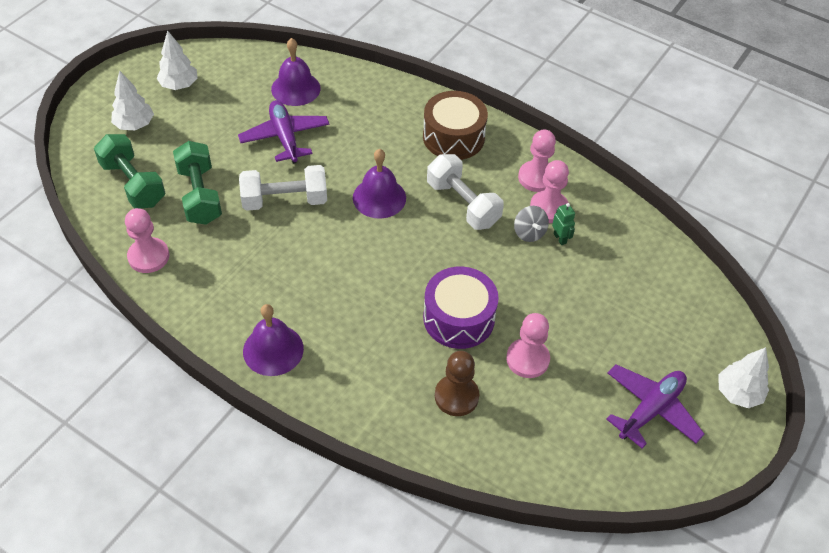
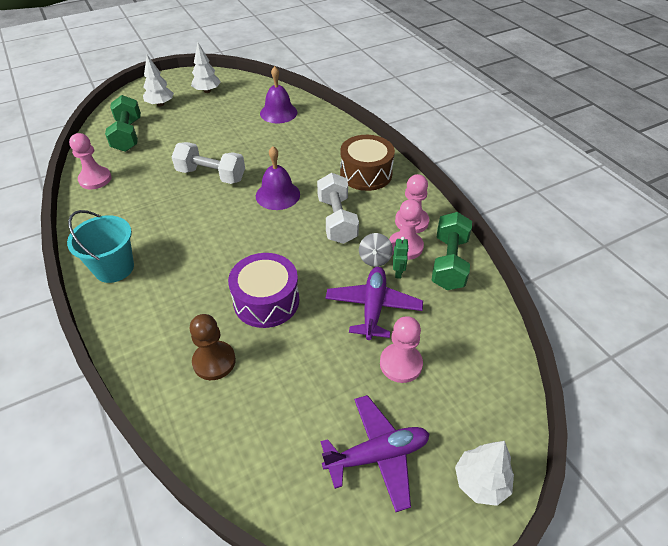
camera: 30 degrees right, 5 degrees down
(200, 195) = (161, 154): green dumbbell -> green dumbbell (449, 262)
(273, 350) = (114, 268): purple bell -> turquoise bucket
(285, 137) = (246, 138): purple plane -> purple plane (373, 307)
(527, 359) = (297, 357): pink pawn -> pink pawn (400, 364)

